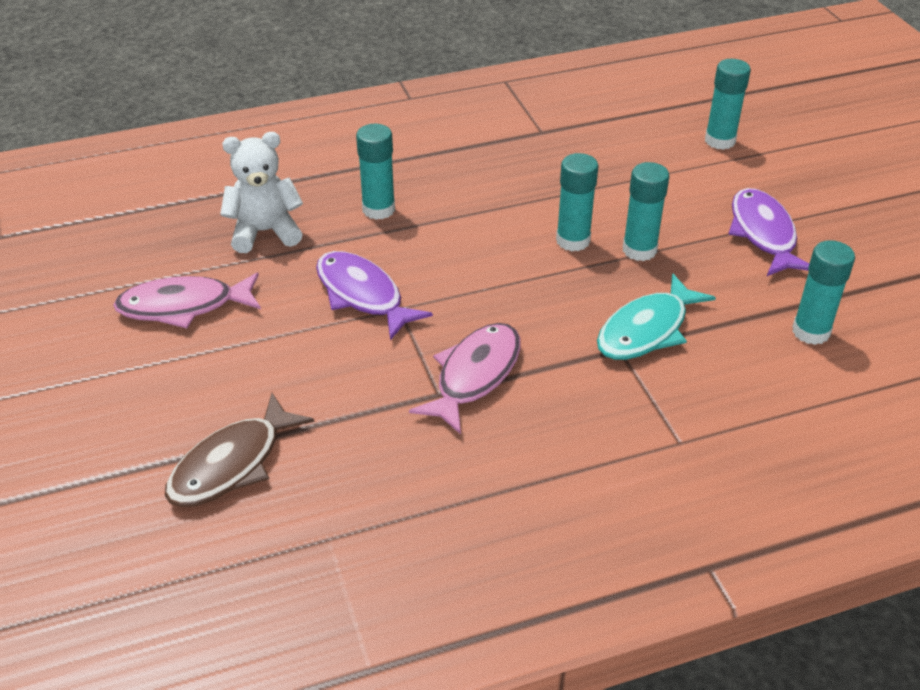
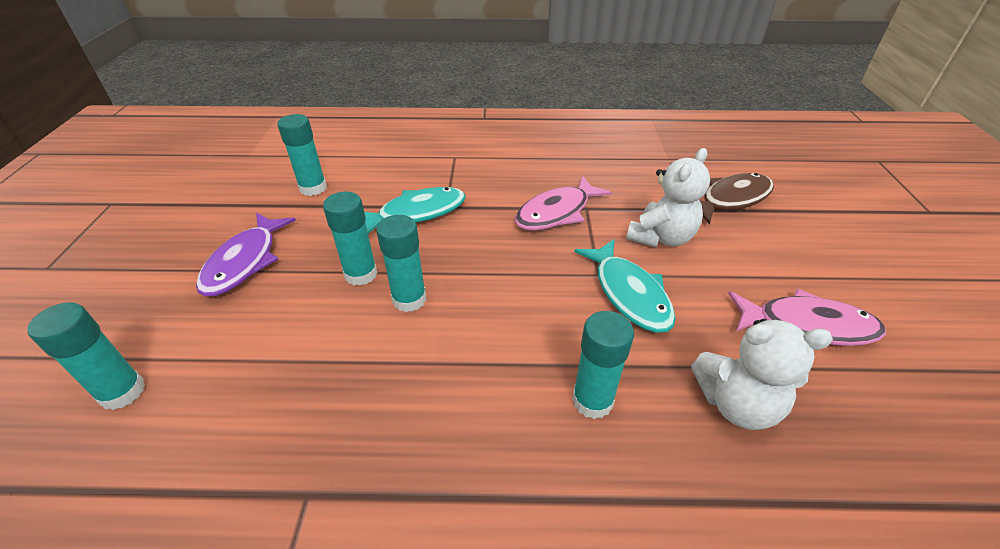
camera: 160 degrees left, 0 degrees up
(333, 371) = (661, 237): none -> white teddy bear
(363, 295) = (629, 293): purple fish -> turquoise fish

